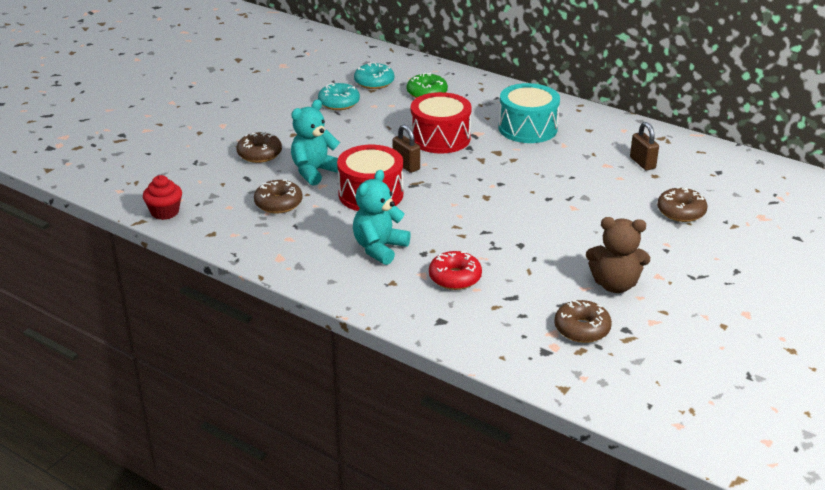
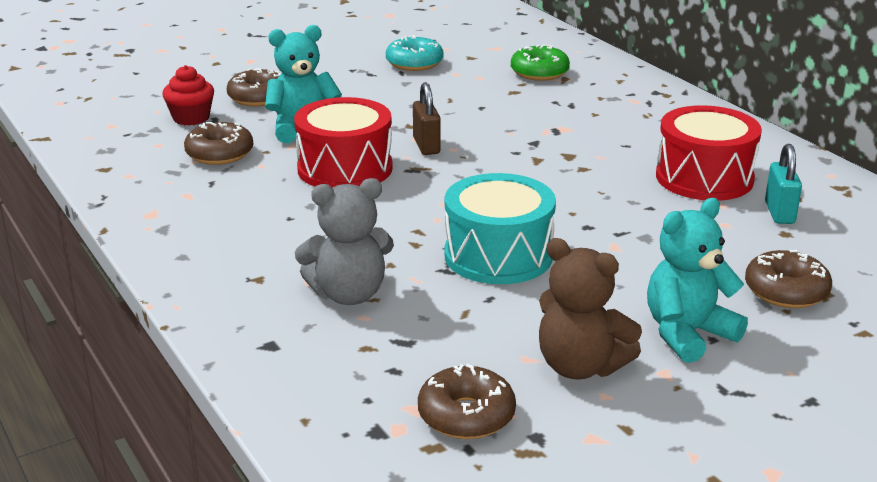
camera: 25 degrees right, 5 degrees down
(165, 212) = (80, 134): red cupcake -> red cupcake (191, 118)
(374, 82) = (482, 50): turquoise donut -> none
(379, 248) = (286, 233): turquoise teddy bear -> turquoise teddy bear (687, 334)
(440, 138) = (505, 124): red drum -> red drum (704, 178)
(455, 278) = (349, 294): red donut -> grey teddy bear
(527, 128) = (641, 136): turquoise drum -> turquoise drum (498, 255)
(642, 163) = (779, 213): brown padlock -> turquoise padlock

